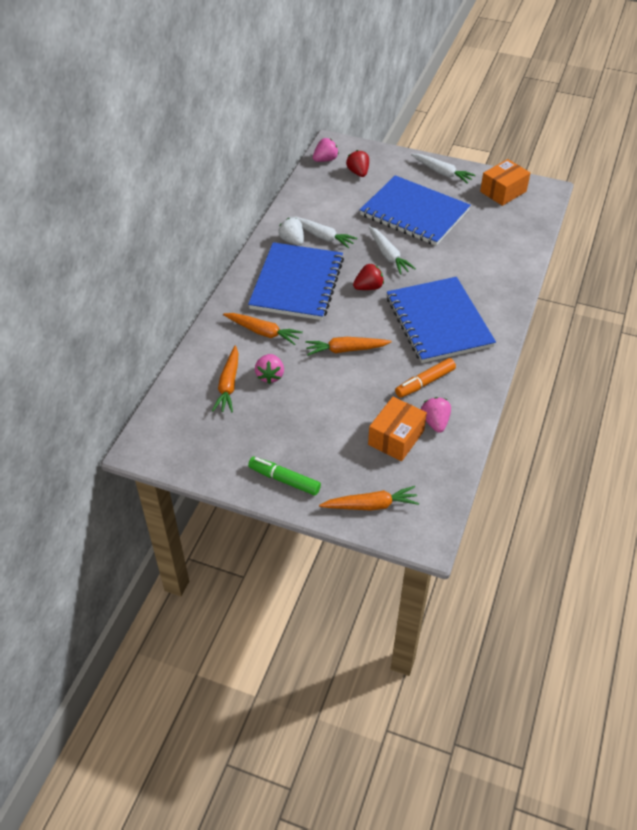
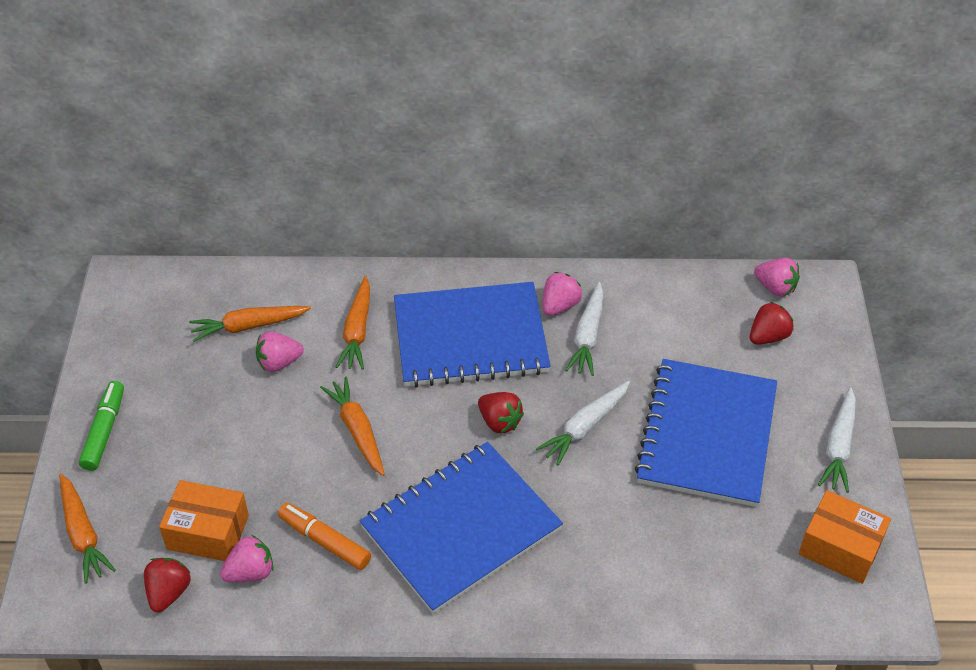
camera: 70 degrees right, 0 degrees up
(292, 241) = (559, 305): white strawberry -> pink strawberry
(436, 466) = (168, 592): none -> red strawberry

